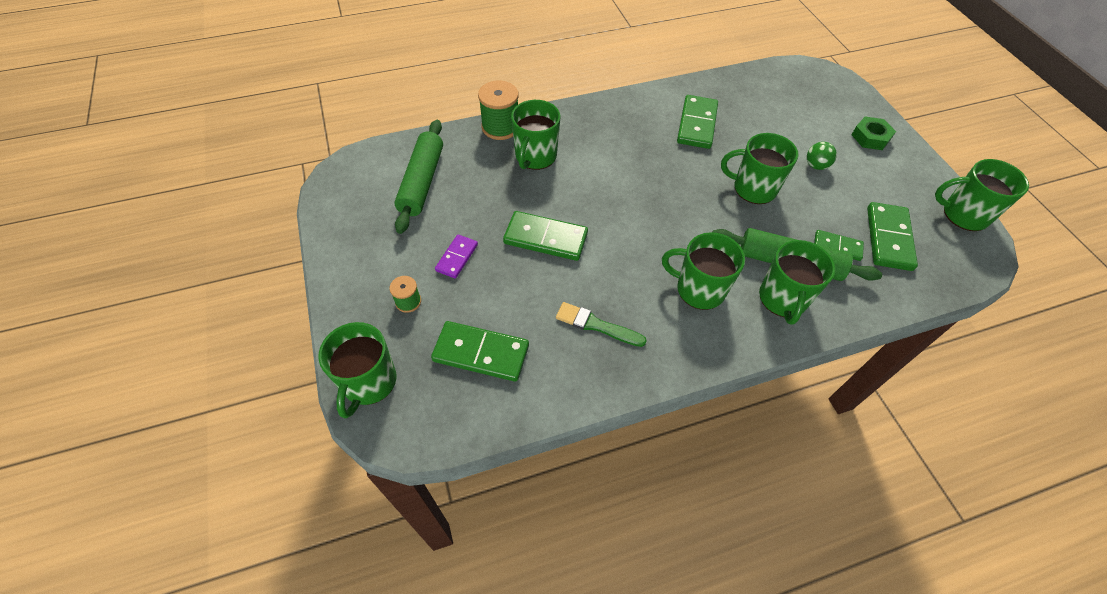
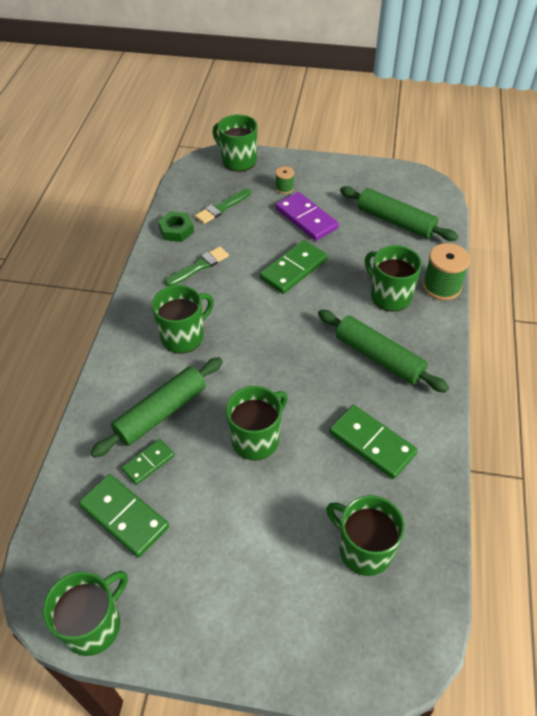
camera: 120 degrees right, 5 degrees down
(457, 258) = (306, 219): purple domino -> purple domino, size x1.69
(481, 353) = (222, 208): green domino -> green brush
(612, 143) = (379, 357): none -> green rolling pin
(783, 299) = (134, 385): green mug -> green mug (364, 549)
(816, 165) = (250, 520): green ball -> none
(870, 137) = (256, 622): green nut -> green nut (176, 230)

